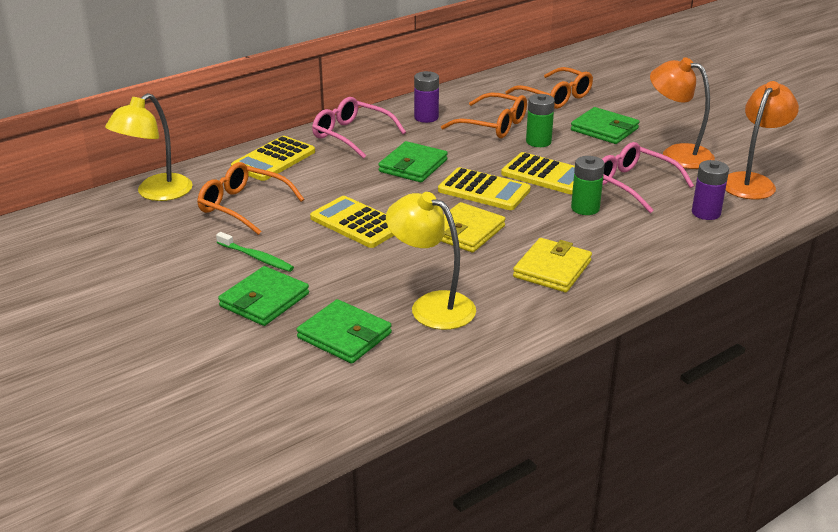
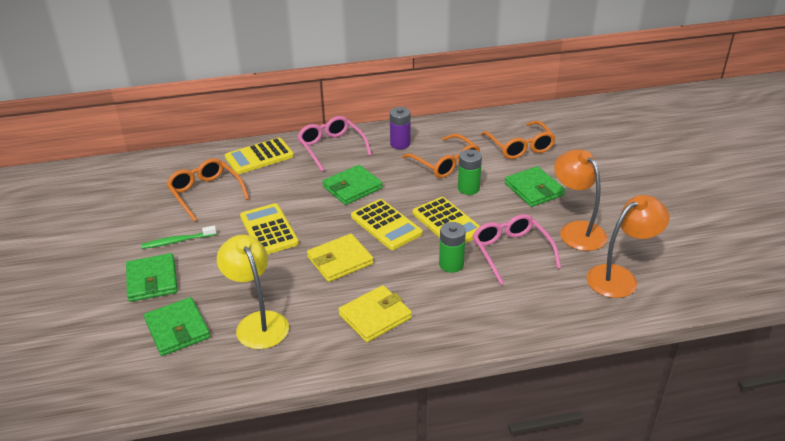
camera: 25 degrees right, 5 degrees up
(156, 193) = (160, 167): yellow lamp -> none
(256, 257) = (177, 241): green toothbrush -> green toothbrush turned 105 degrees clockwise
(264, 300) = (152, 280): green wallet -> green wallet turned 75 degrees counterclockwise
(706, 213) = (550, 298): purple battery -> none

